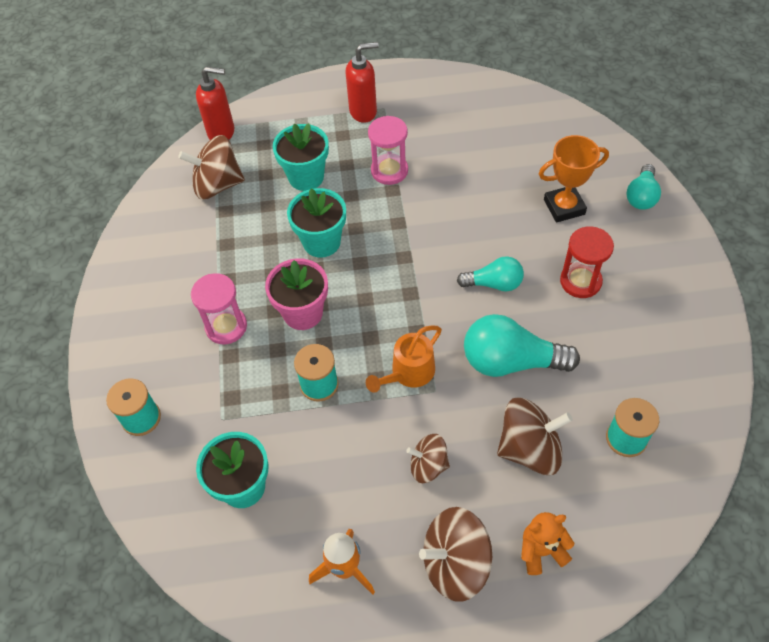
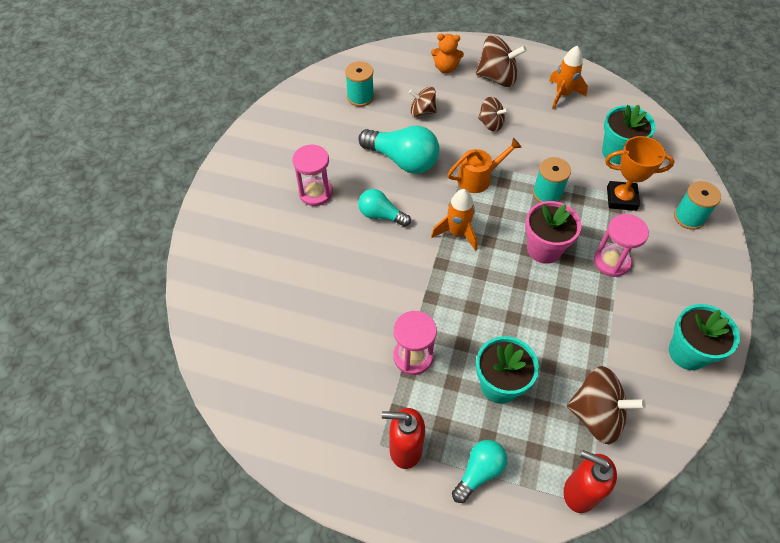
camera: 160 degrees left, 0 degrees up
(321, 242) = (507, 306): turquoise flower pot -> turquoise flower pot (687, 352)
(402, 295) = (457, 233): none -> orange rocket
(529, 449) = (422, 111): brown spinning top -> brown spinning top, size x0.61
(564, 207) = (282, 255): orange trophy -> orange trophy (621, 198)
(580, 281) = (315, 193): red hourglass -> pink hourglass
(641, 196) = (213, 239): turquoise light bulb -> turquoise light bulb (479, 472)

